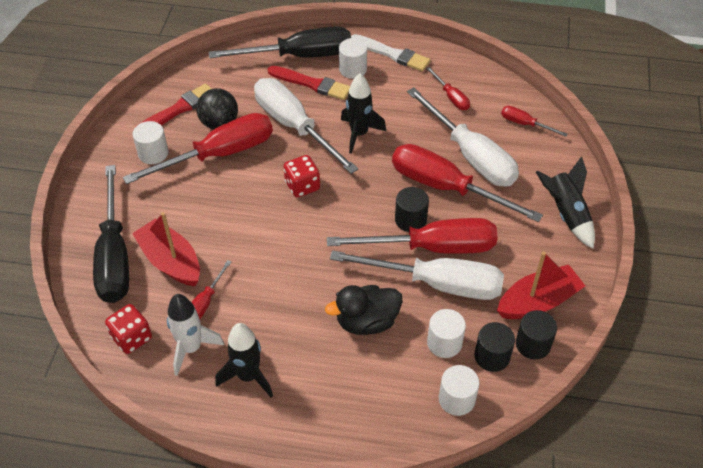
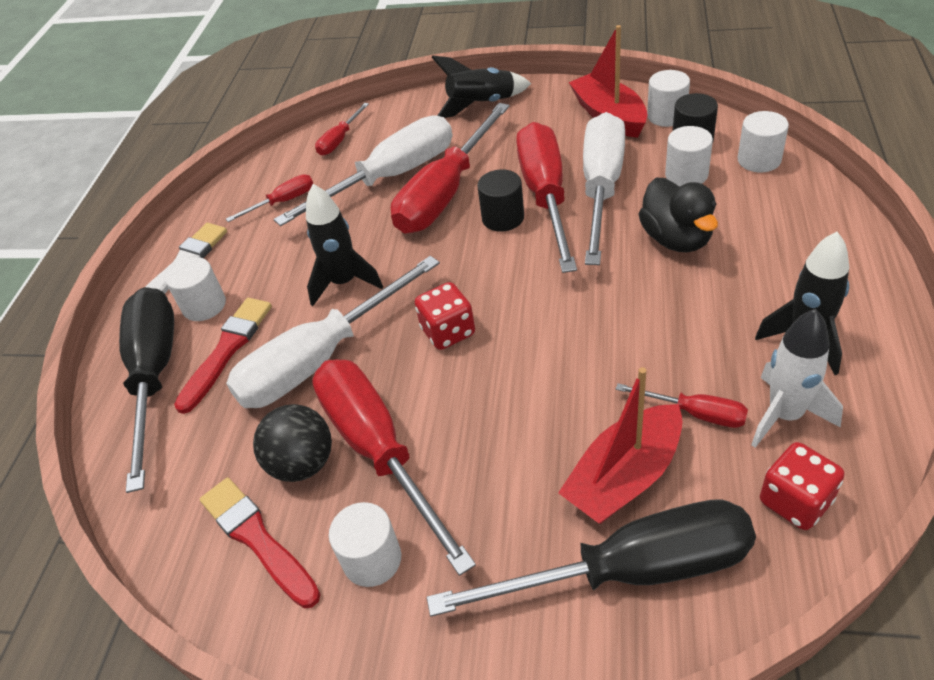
camera: 85 degrees left, 5 degrees down
(533, 344) = (666, 116): black cylinder -> white cylinder

